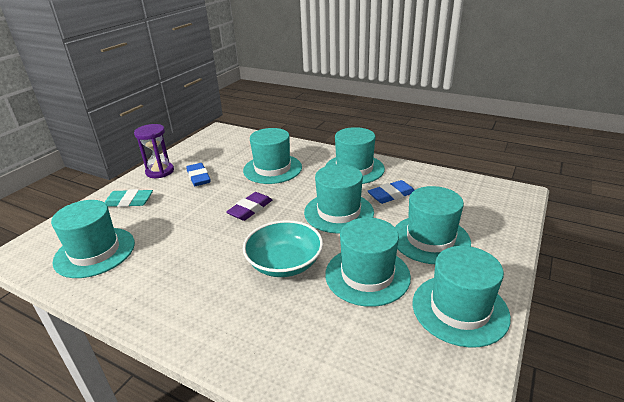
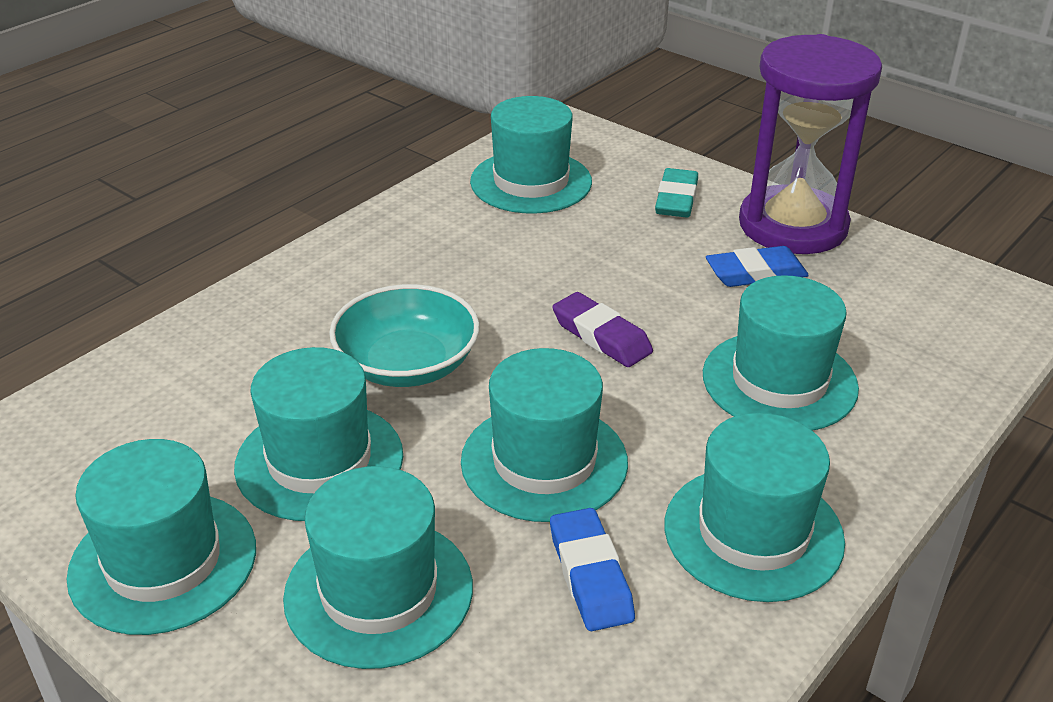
camera: 100 degrees right, 5 degrees up
(160, 171) = (793, 225): purple hourglass -> purple hourglass, size x1.77

